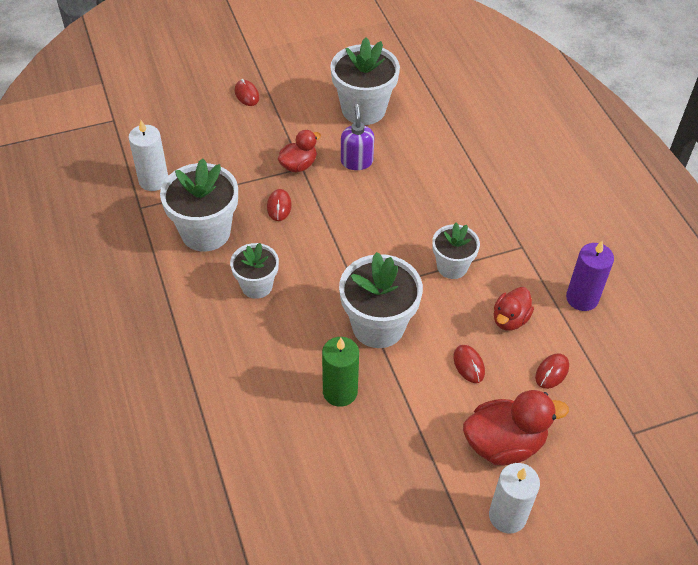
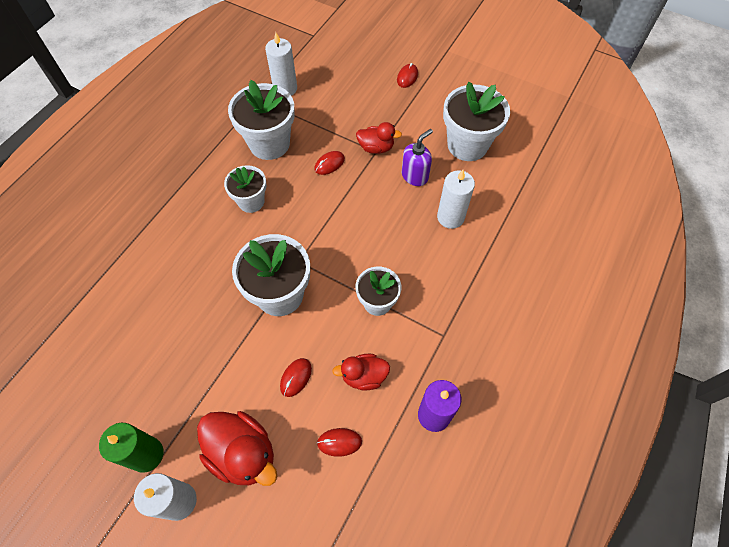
camera: 50 degrees right, 10 degrees up
(340, 392) = (204, 312): green candle -> green candle (146, 454)
(421, 168) = (450, 217): none -> white candle

